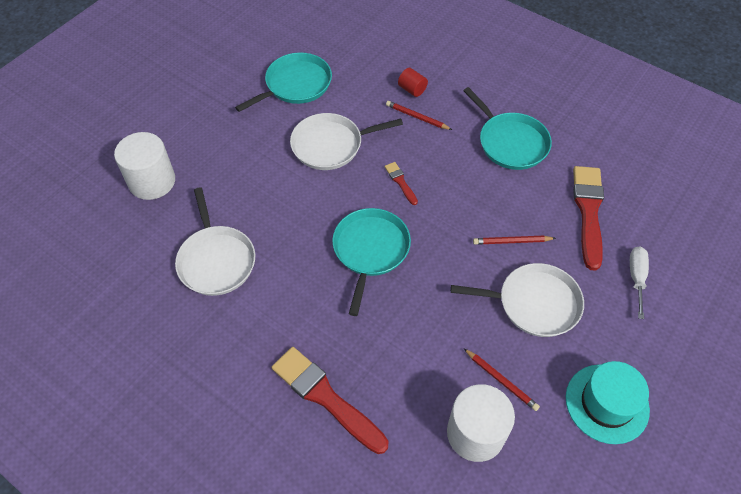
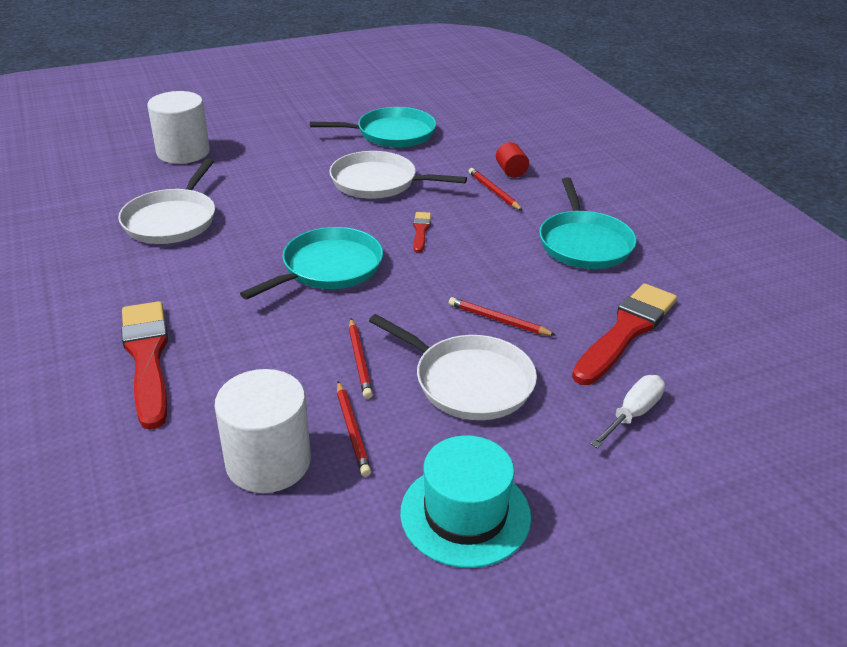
camera: 30 degrees right, 20 degrees down
(459, 322) = (359, 360): none -> red pencil

